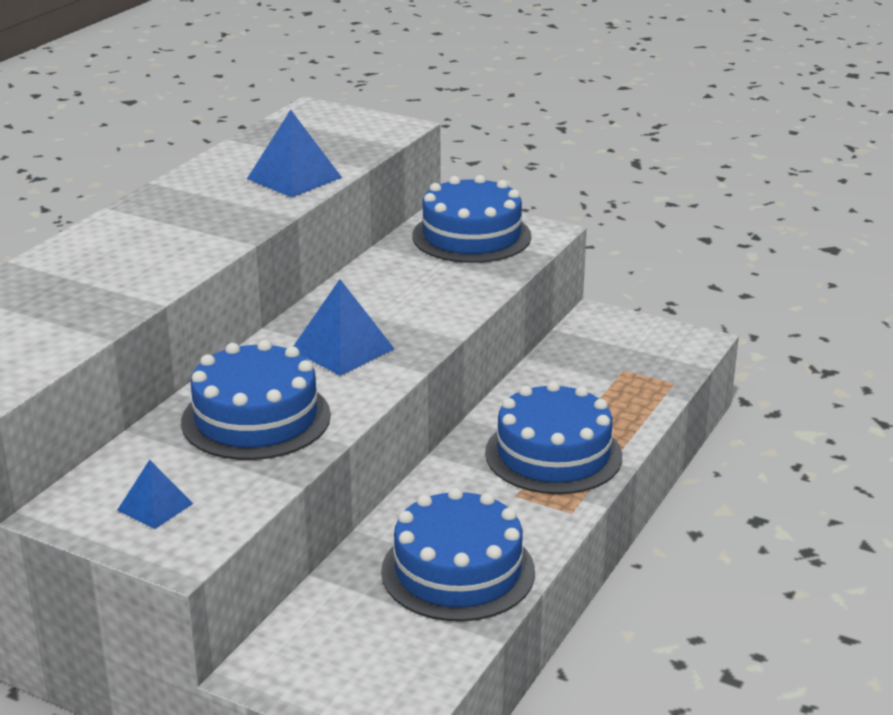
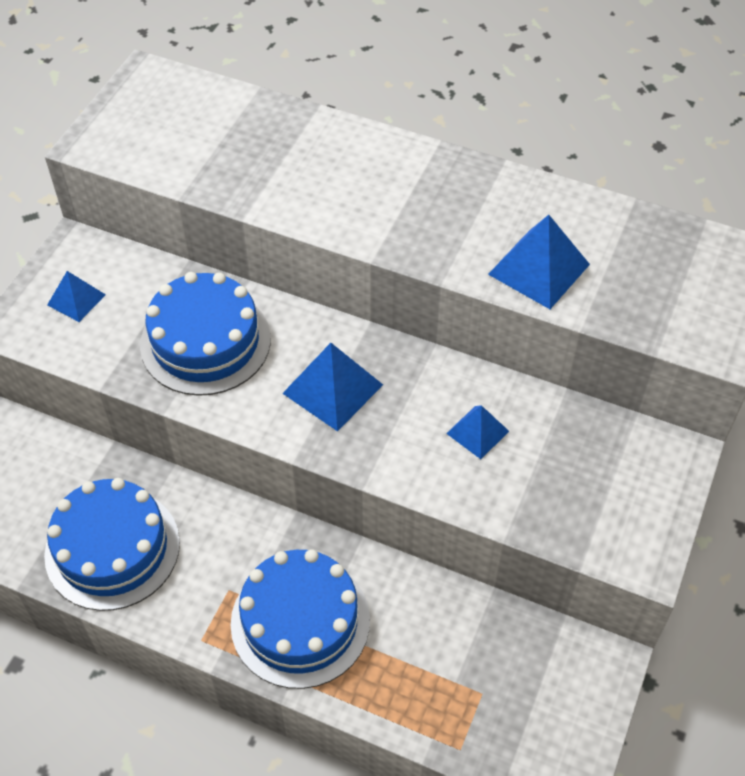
camera: 85 degrees right, 25 degrees up
(410, 285) = (477, 432): none -> blue pyramid
(471, 236) = (612, 481): blue cake -> none

